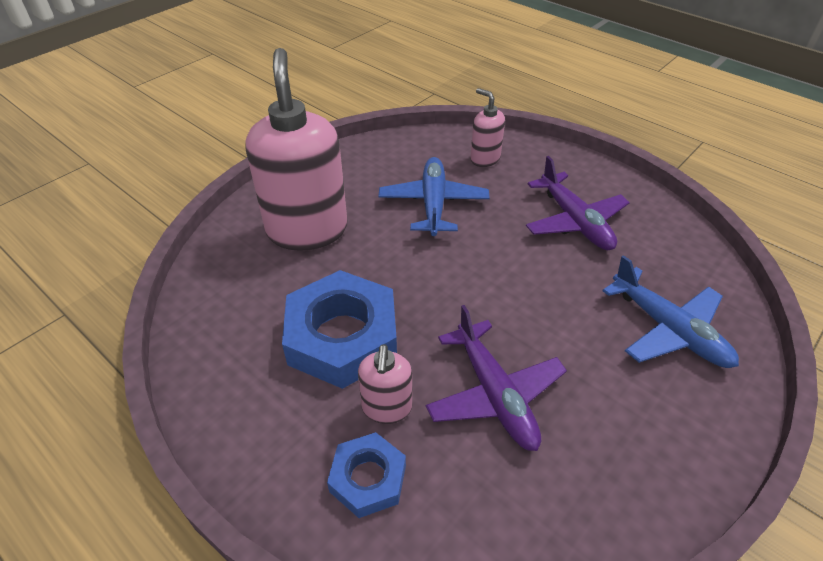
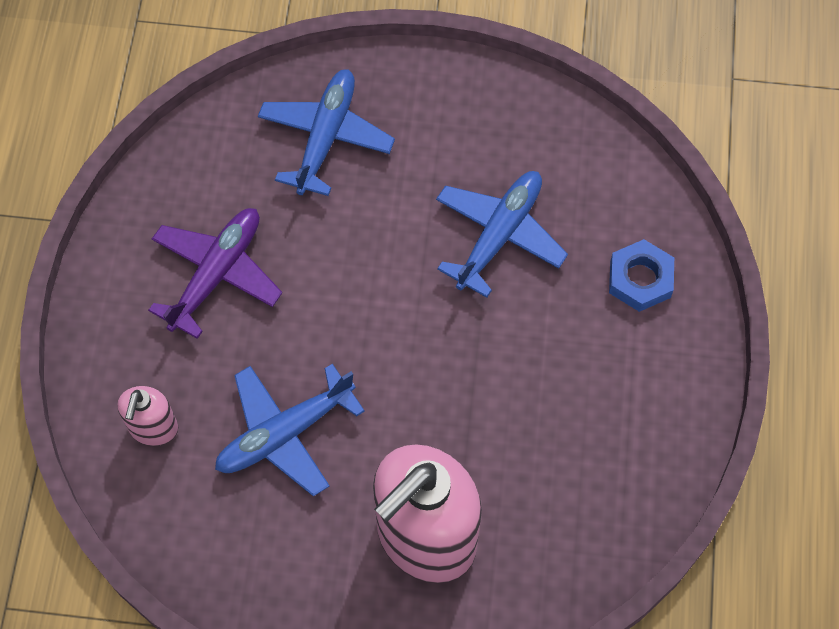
camera: 125 degrees left, 20 degrees up
(342, 337) = (534, 391): blue nut -> none
(387, 408) = (575, 305): pink soap dispenser -> none
(495, 394) = (499, 235): purple plane -> blue plane

